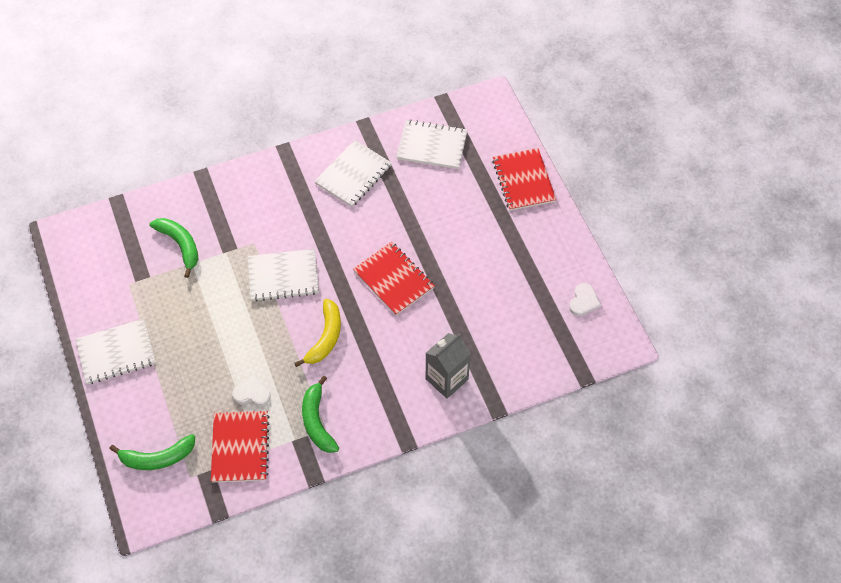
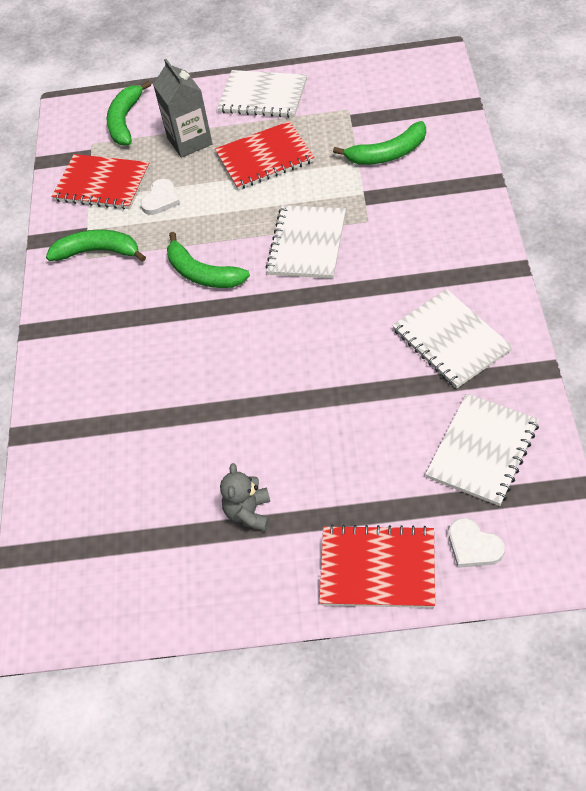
camera: 115 degrees right, 5 degrees down
(116, 352) = (263, 96): white notebook -> white notebook turned 75 degrees counterclockwise
(325, 337) = (202, 273): yellow banana -> green banana
(393, 279) = (258, 357): red notebook -> red notebook (264, 158)
(447, 379) = (87, 388): grey carton -> grey carton (189, 141)
(510, 252) = (249, 513): none -> grey teddy bear
(583, 301) = (125, 593): white heart -> white heart (473, 546)

